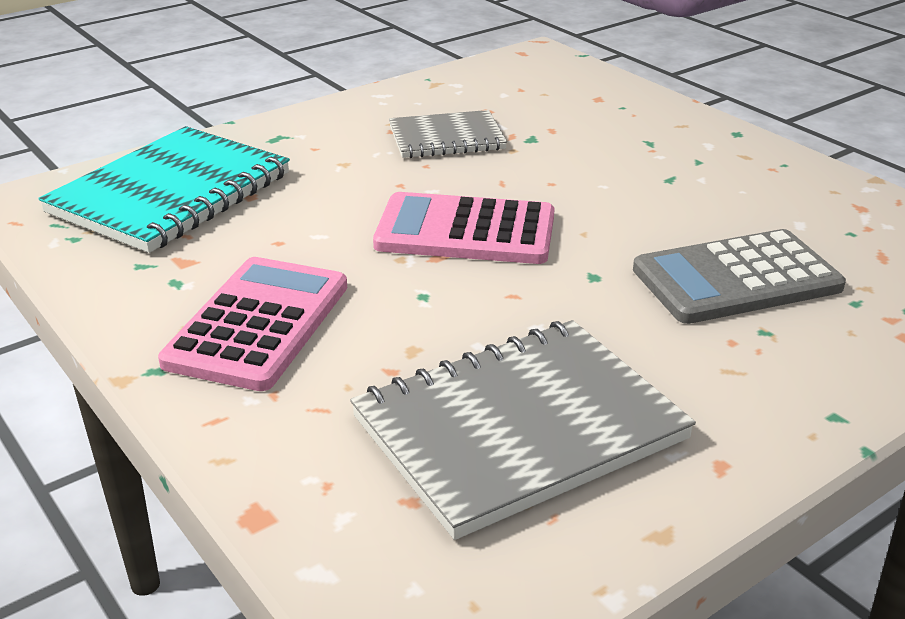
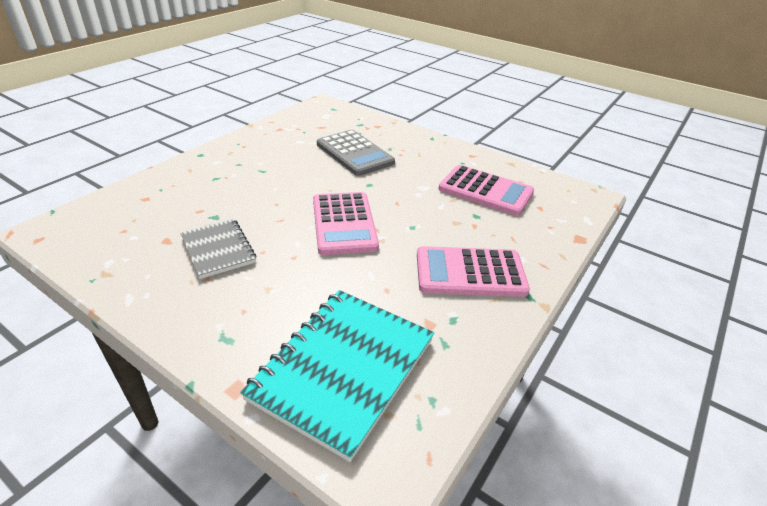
camera: 110 degrees left, 5 degrees up
(170, 193) = (343, 369): turquoise notebook -> turquoise notebook turned 75 degrees counterclockwise
(519, 429) = (485, 191): grey notebook -> pink calculator

